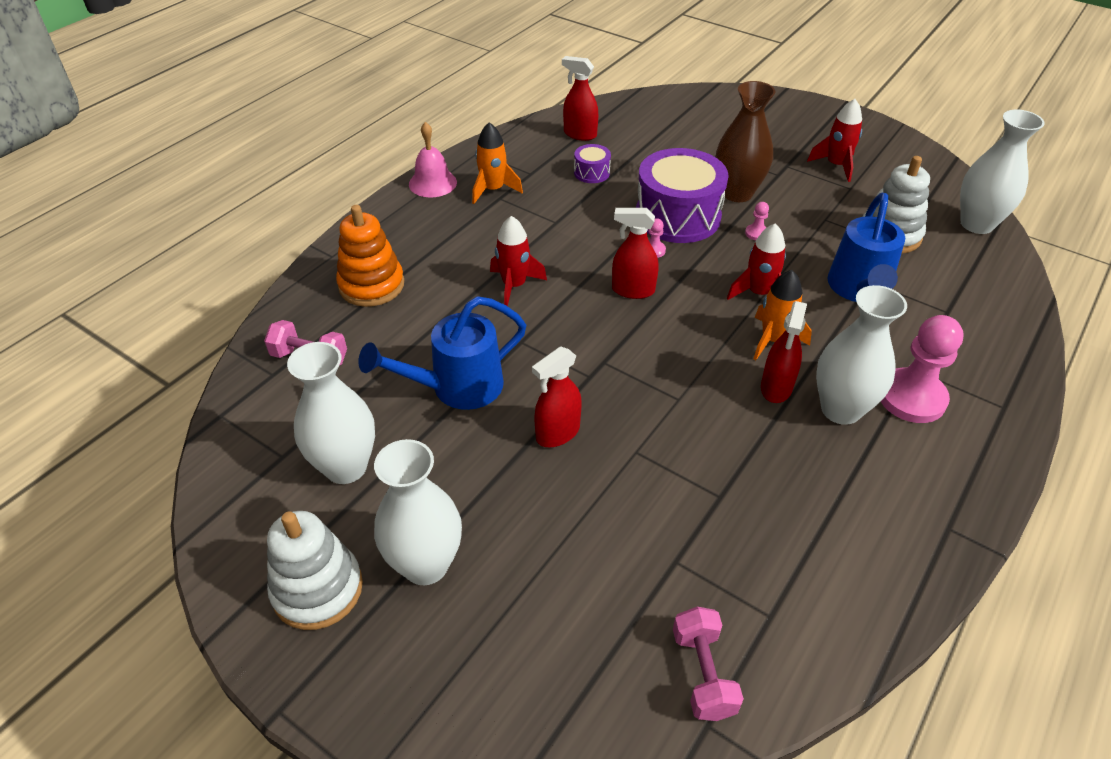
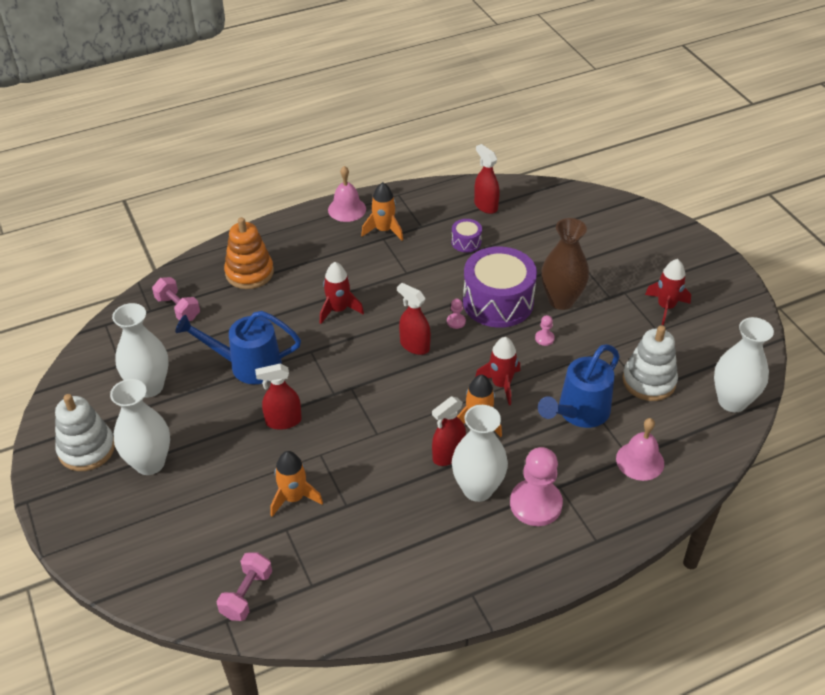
camera: 30 degrees right, 0 degrees up
(651, 518) = (294, 498): none -> orange rocket
(959, 311) = (640, 461): none -> pink bell

